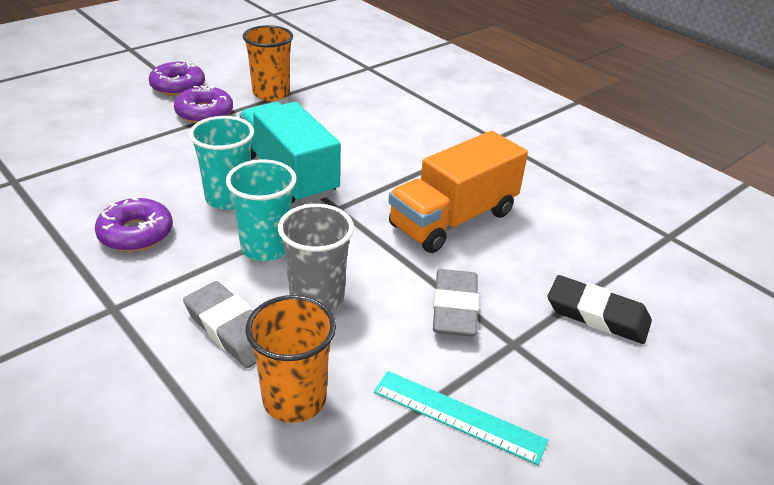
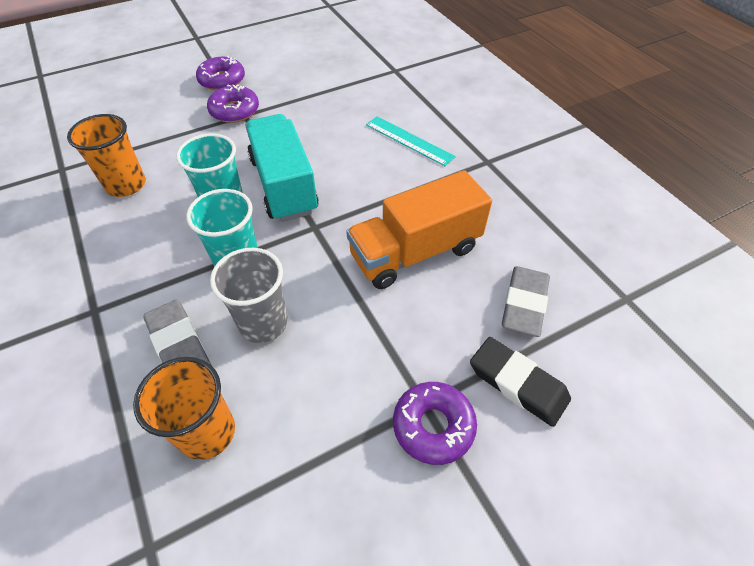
camera: 15 degrees right, 15 degrees up
(136, 233) = (137, 235): purple donut -> purple donut (433, 426)
(271, 93) = (298, 94): orange cup -> orange cup (126, 185)
(454, 308) = (382, 354): grey eraser -> grey eraser (524, 304)
(458, 416) = (344, 478): turquoise ruler -> turquoise ruler (409, 140)

